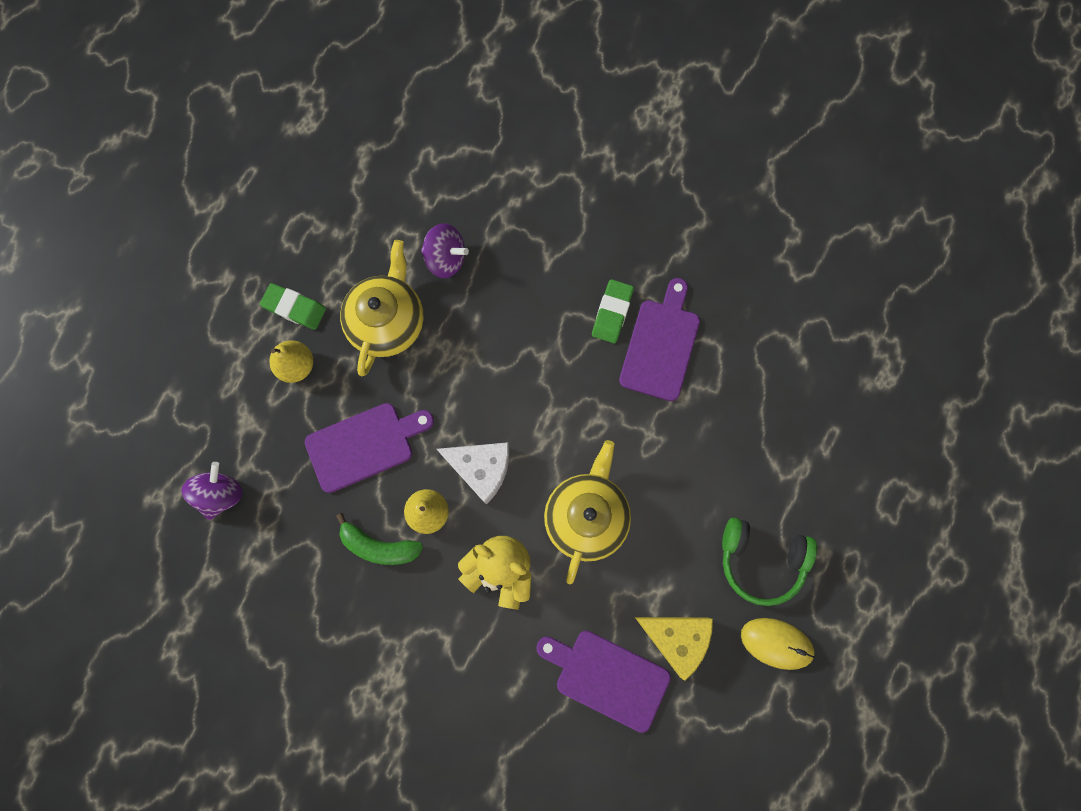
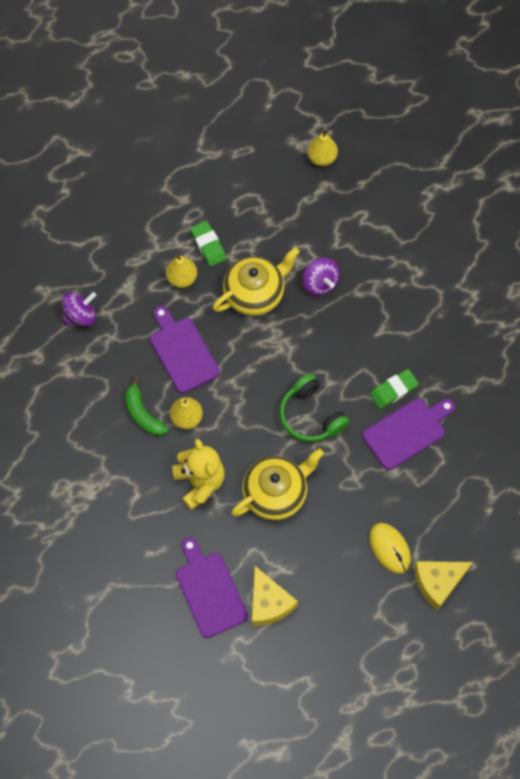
camera: 40 degrees right, 10 degrees down
(336, 124) = (322, 158): none -> yellow pear
(364, 445) = (182, 352): purple cutting board -> purple cutting board turned 135 degrees counterclockwise
(481, 469) = (237, 418): white cheese -> none
(761, 560) = (358, 601): green headphones -> green headphones (311, 416)
(776, 643) = (326, 655): yellow mouse -> yellow mouse (389, 548)
(818, 475) = (438, 582): none -> yellow cheese

